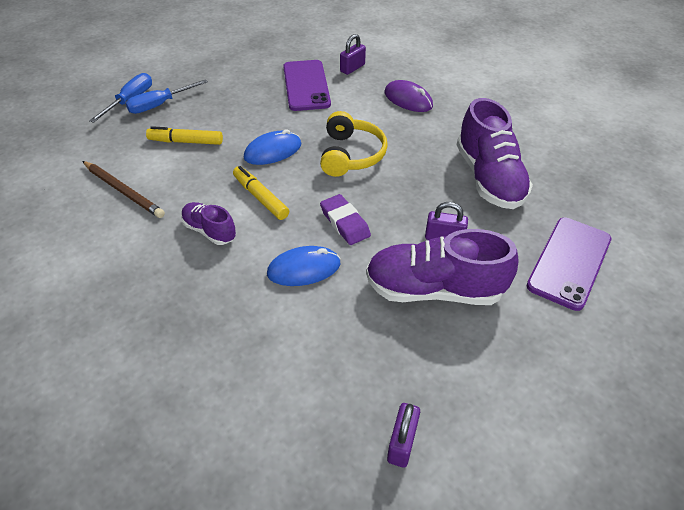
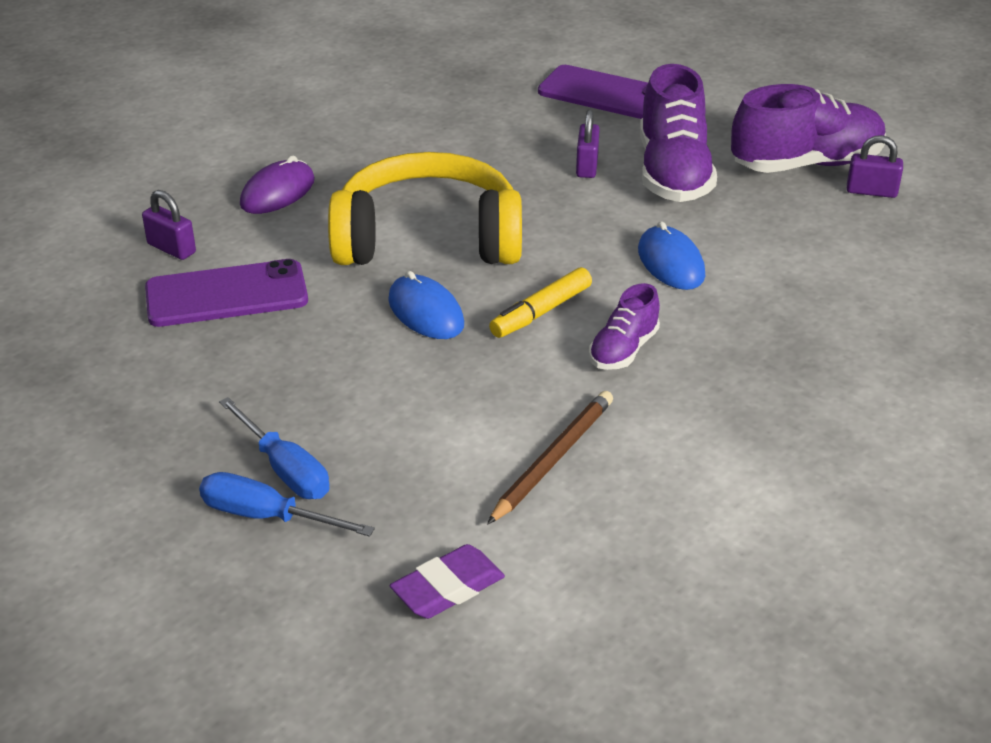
camera: 95 degrees left, 10 degrees down
(186, 142) = (407, 411): yellow marker -> none
(345, 222) = (577, 237): purple eraser -> purple eraser (448, 588)
(351, 155) = (428, 238): yellow headphones -> yellow headphones, size x1.63
(489, 178) = (467, 133): purple shoe -> purple shoe (806, 164)

